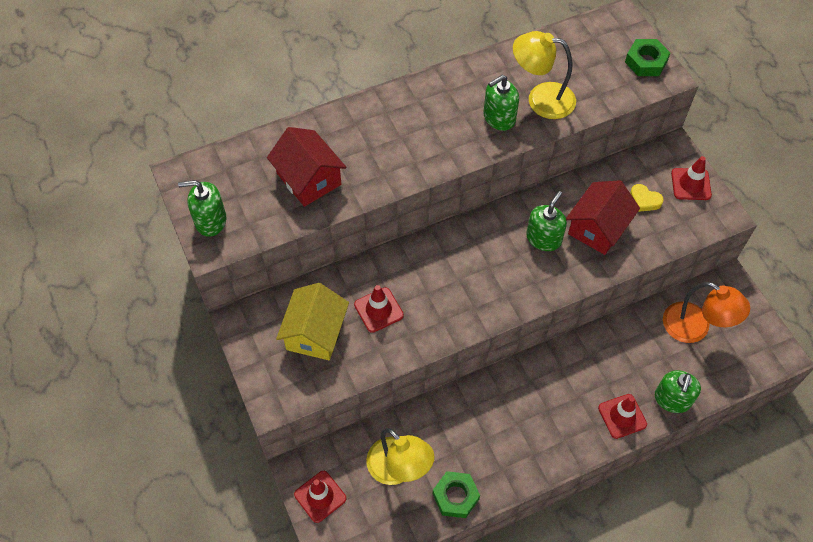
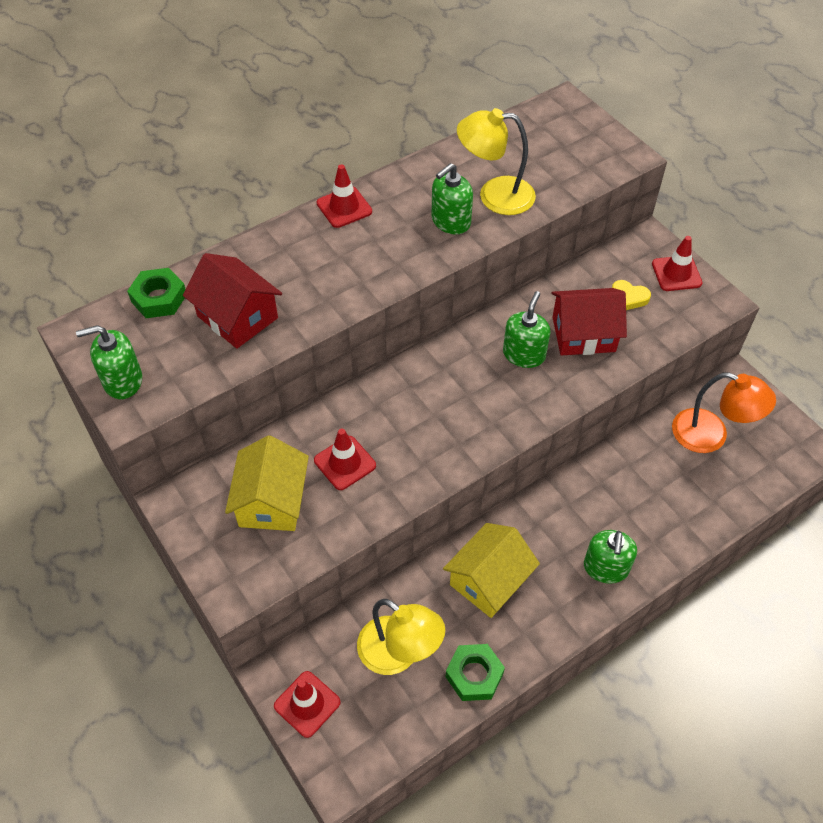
camera: 10 degrees left, 5 degrees down
(482, 422) = (489, 580): none -> yellow house
(598, 228) = (583, 334): red house -> red house turned 60 degrees clockwise
(622, 416) = (651, 547): red traffic cone -> red traffic cone (344, 207)
(646, 61) = (603, 143): green nut -> green nut (159, 298)
(672, 399) = (704, 519): green soap dispenser -> green soap dispenser (606, 568)

